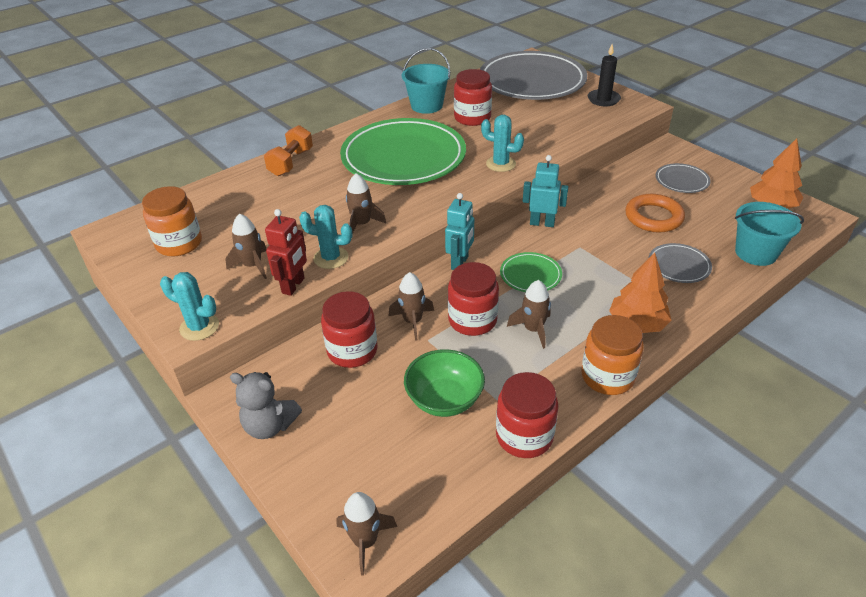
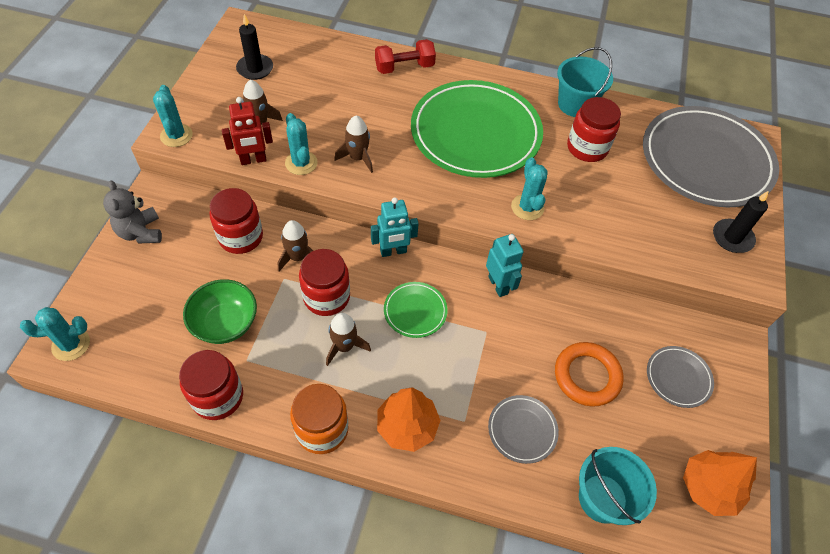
camera: 50 degrees right, 15 degrees up
(179, 243) = (255, 69): orange jar -> black candle
(291, 162) = (404, 67): orange dumbbell -> red dumbbell
(365, 541) = (71, 344): brown rocket -> turquoise cactus

